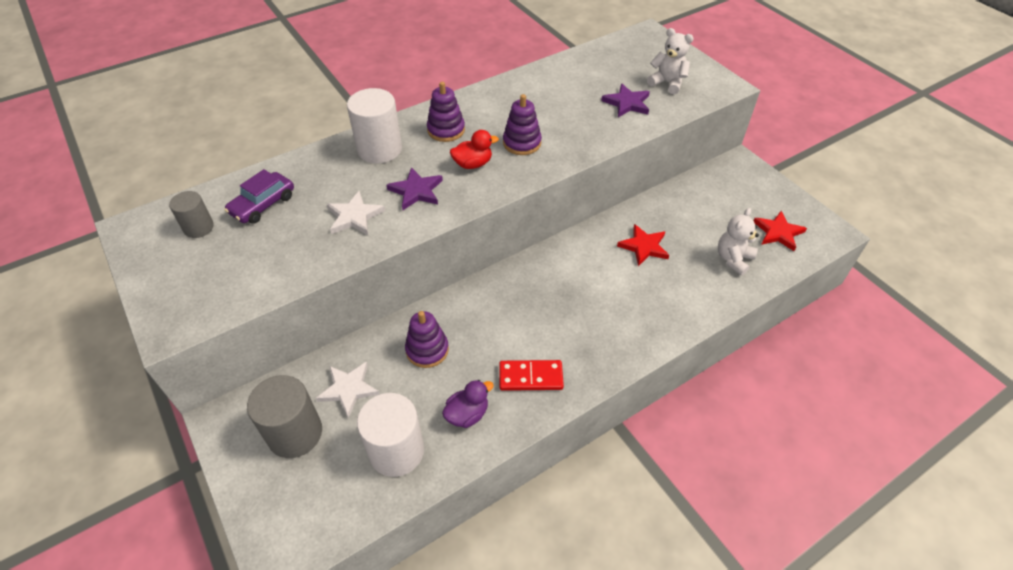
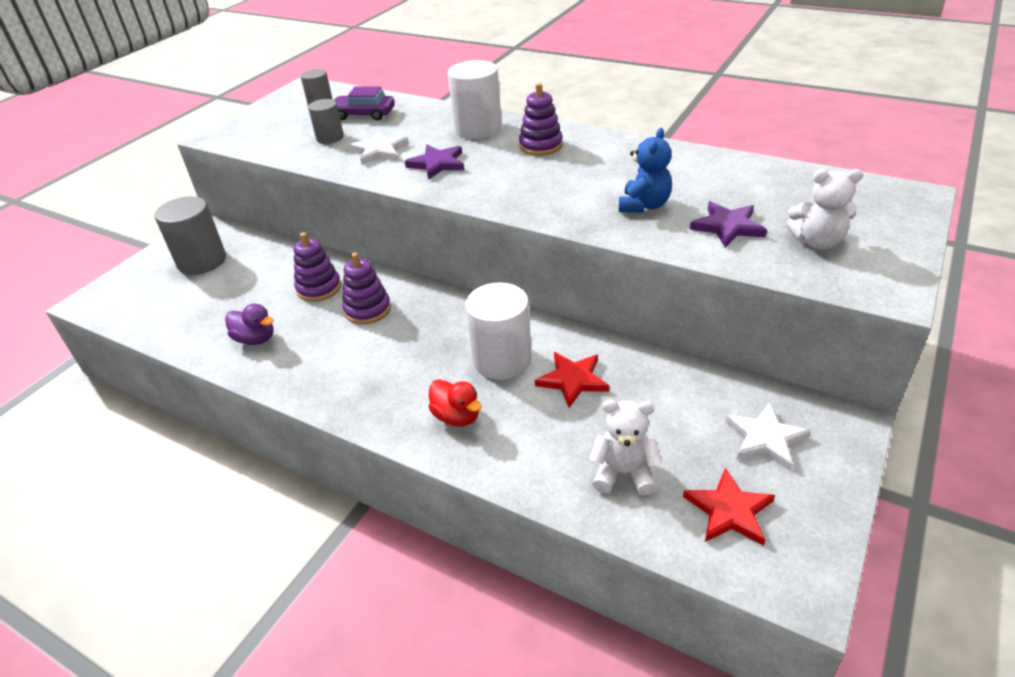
camera: 65 degrees right, 10 degrees down
(286, 240) = (330, 138): none -> grey cylinder
(348, 389) = (255, 267): white star -> white star (765, 438)
(396, 451) = (201, 316): white cylinder -> white cylinder (502, 360)
(473, 164) = (504, 175): red duck -> red duck (457, 416)
(522, 143) = (567, 188): purple stacking toy -> purple stacking toy (367, 310)
(530, 377) = (318, 362): red domino -> none
(575, 122) = (644, 205): none -> blue teddy bear
(667, 83) = (817, 242): white teddy bear -> white teddy bear turned 90 degrees clockwise

